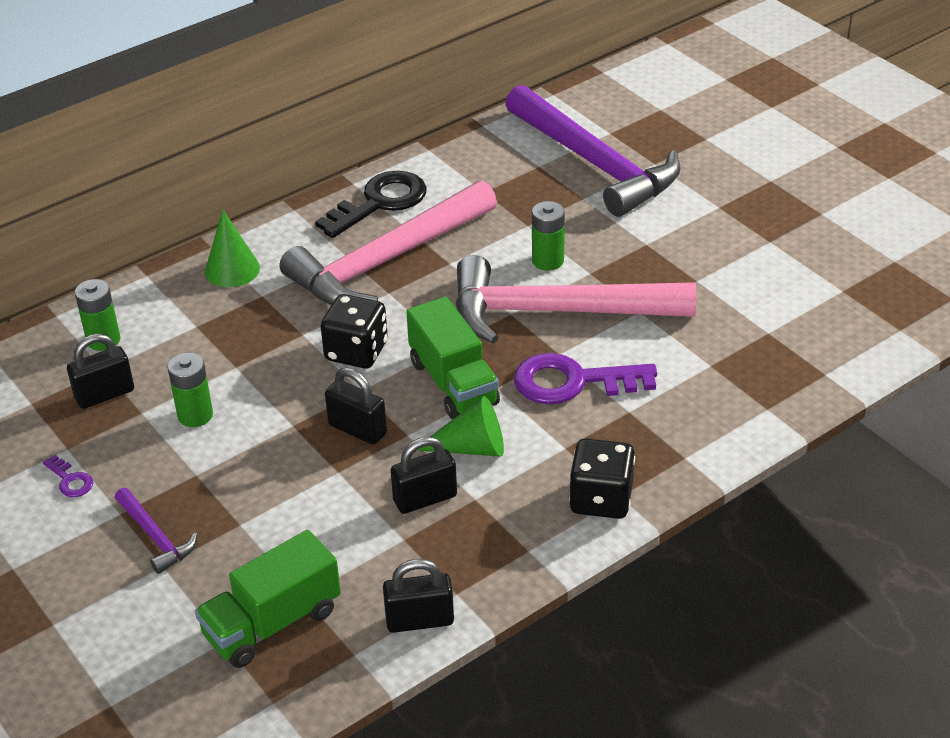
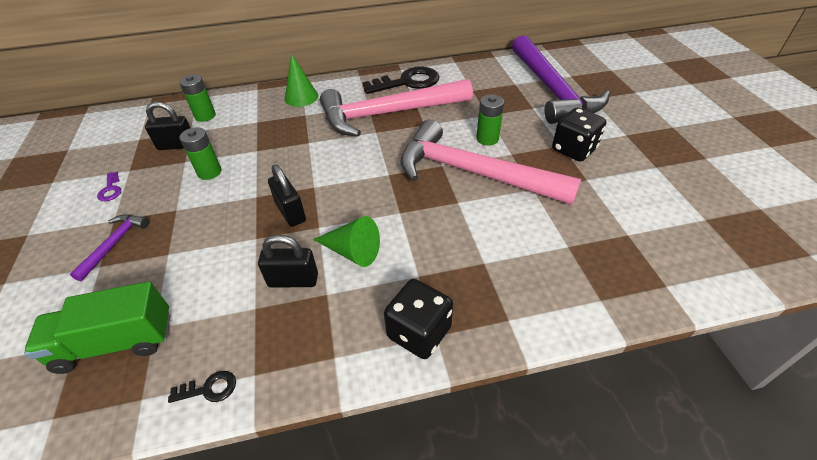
camera: 25 degrees right, 5 degrees up
(155, 537) = (115, 244): purple hammer -> purple hammer turned 150 degrees counterclockwise
(356, 351) = (330, 161): black dice -> black dice (574, 149)
(419, 620) = (209, 389): black padlock -> black key
(453, 383) = (373, 200): green truck -> none
(573, 382) = (455, 226): purple key -> none

